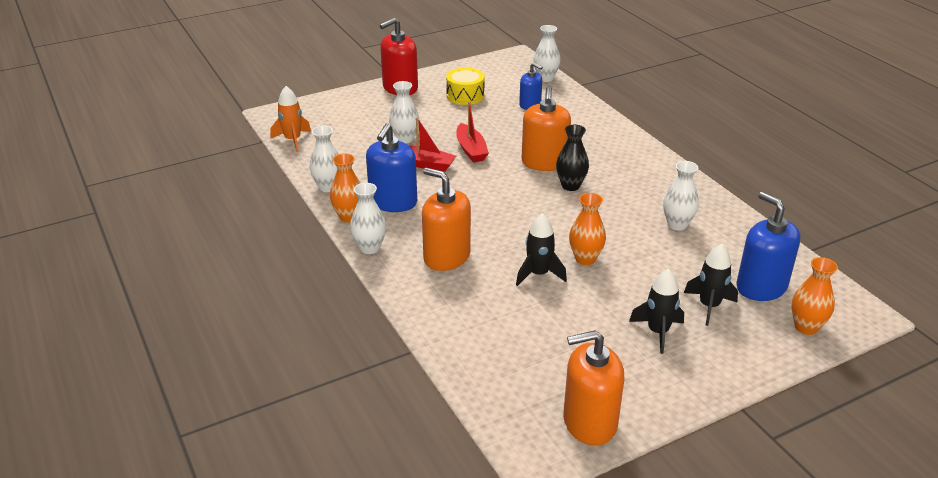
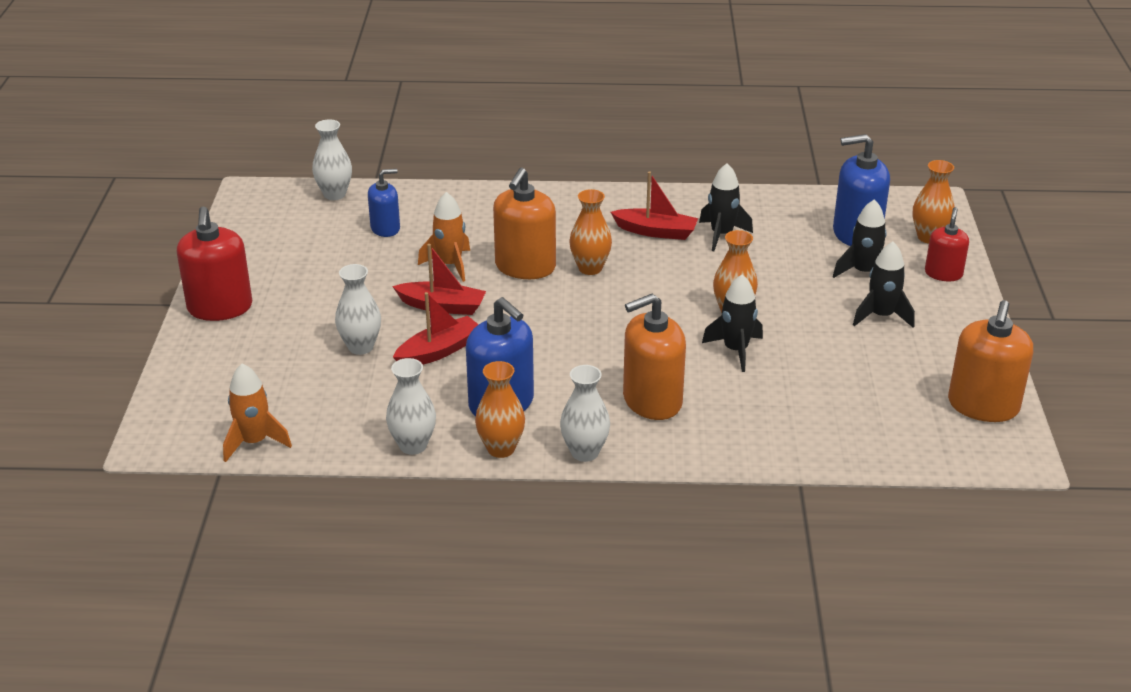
camera: 60 degrees left, 0 degrees up
(465, 95) = (305, 265): yellow drum -> none
(516, 137) = (450, 265): none -> orange rocket
(544, 162) = (525, 267): orange soap dispenser -> orange soap dispenser turned 75 degrees clockwise
(570, 186) = (590, 268): black vase -> orange vase
(646, 197) = (656, 231): none -> red boat
(677, 224) = (721, 235): white vase -> black rocket
(760, 350) = (943, 273): none -> red soap dispenser

